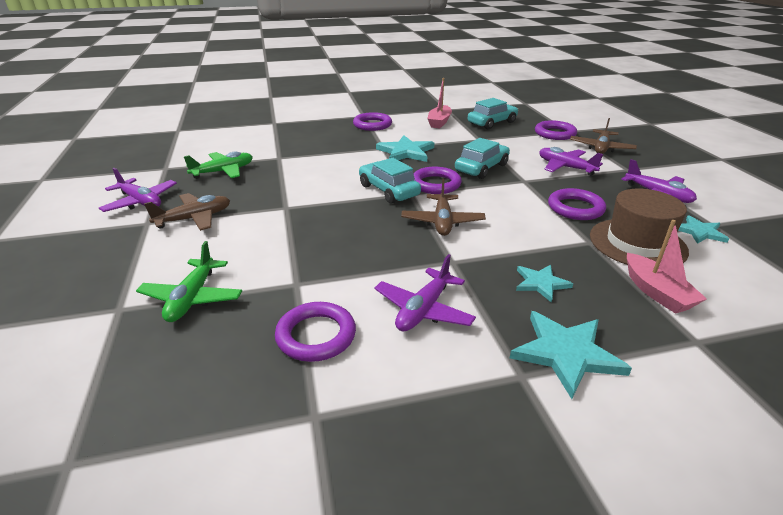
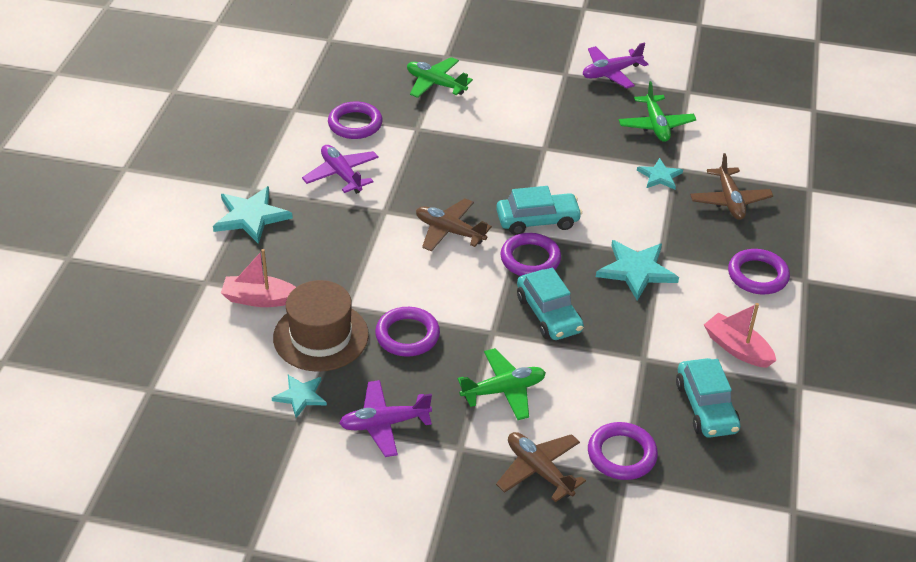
camera: 115 degrees right, 10 degrees up
(194, 219) = (556, 97): brown plane -> brown plane (729, 200)
(541, 283) = (321, 244): turquoise star -> turquoise star (660, 176)
(565, 167) = (503, 390): purple plane -> green plane

